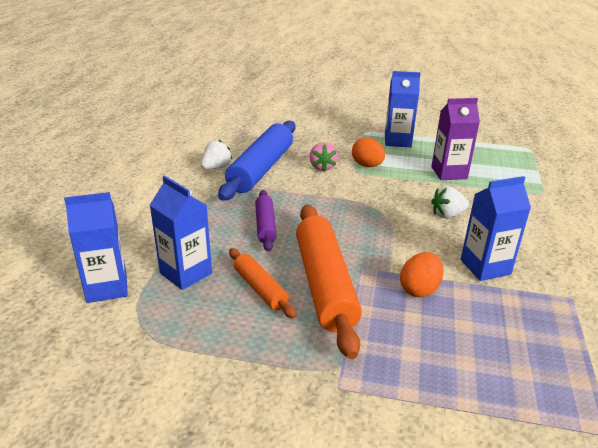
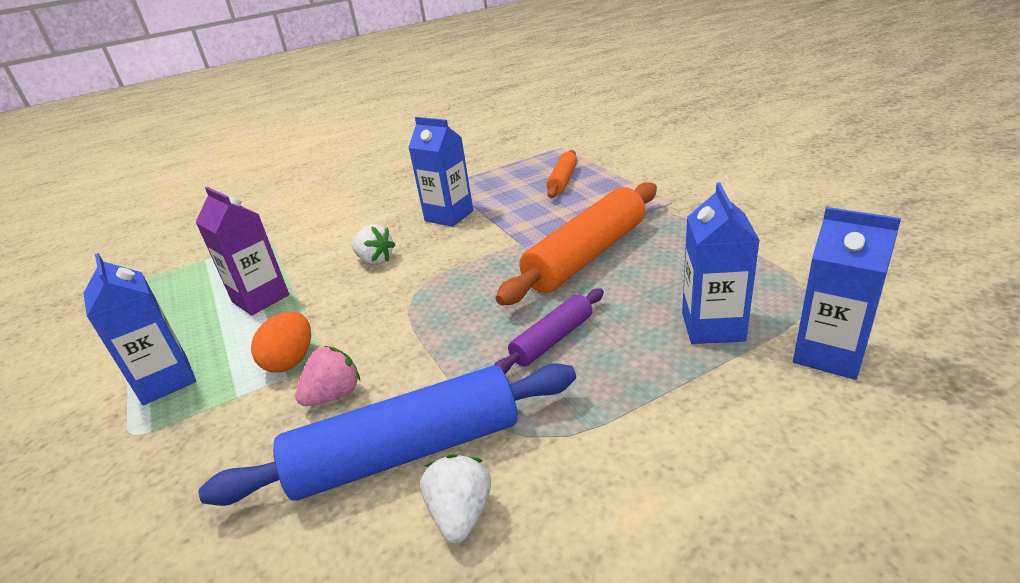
camera: 125 degrees left, 0 degrees up
(216, 167) = (461, 514): white strawberry -> white strawberry turned 90 degrees clockwise
(260, 289) = (649, 277): orange rolling pin -> orange rolling pin (563, 181)
(419, 289) = (522, 223): orange egg -> none

